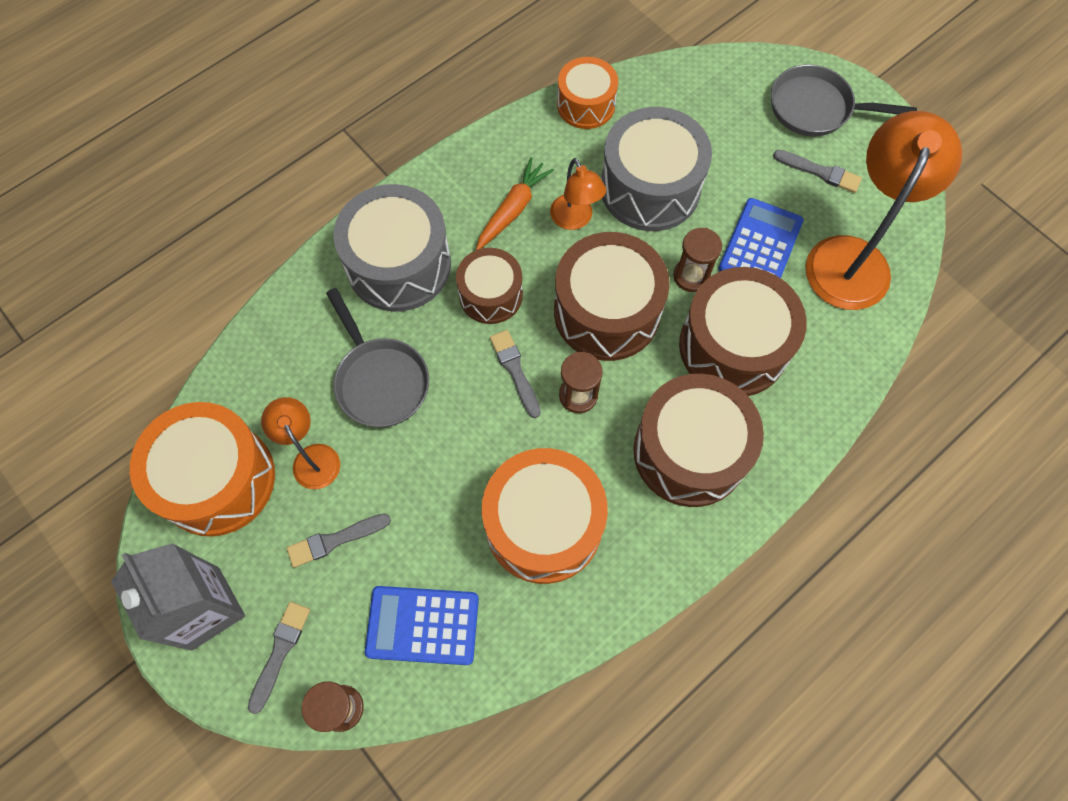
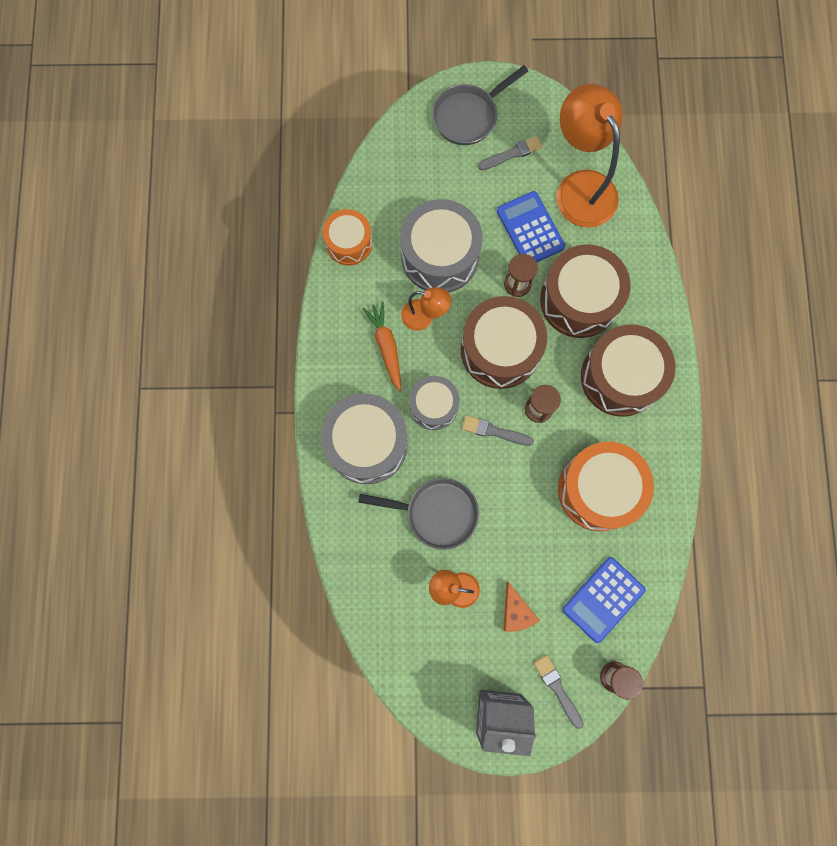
camera: 50 degrees left, 10 degrees up
(217, 479) = (423, 653): orange drum -> none
(335, 540) = (516, 611): grey brush -> orange cheese
(490, 295) = (433, 406): brown drum -> grey drum

